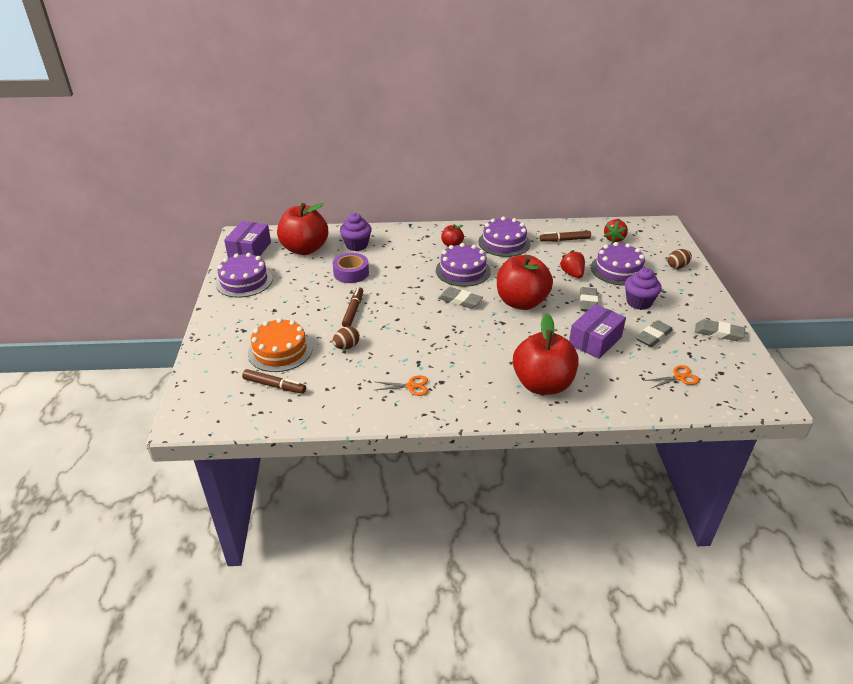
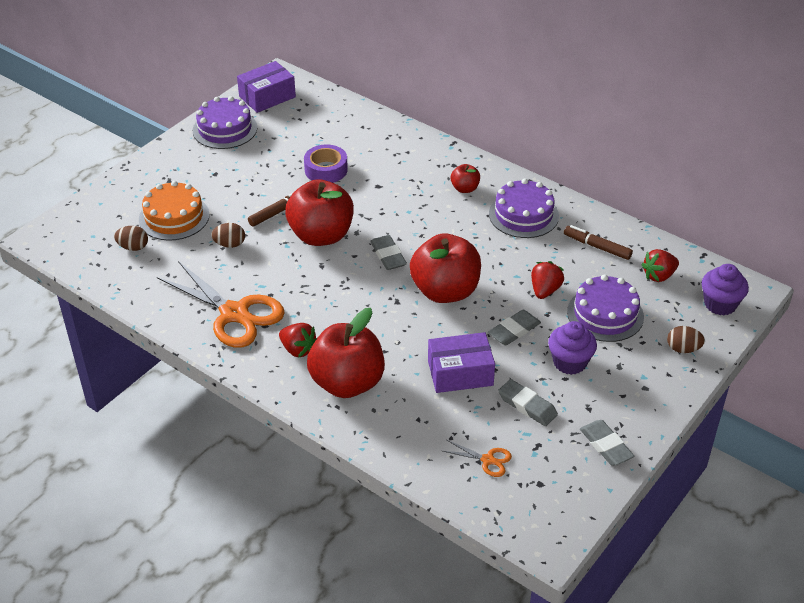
camera: 40 degrees right, 5 degrees up
(274, 385) = (133, 247): brown marker -> brown egg
(305, 249) = (316, 120): red apple -> red apple (321, 235)
(356, 245) = (369, 141): purple cupcake -> purple cupcake (720, 304)
(411, 386) = (234, 314): orange scissors -> orange scissors, size x2.32
(463, 271) = (435, 224): purple cake -> none
(484, 383) = (298, 349): none -> red strawberry
(653, 336) = (527, 406): grey eraser -> grey eraser turned 45 degrees clockwise

